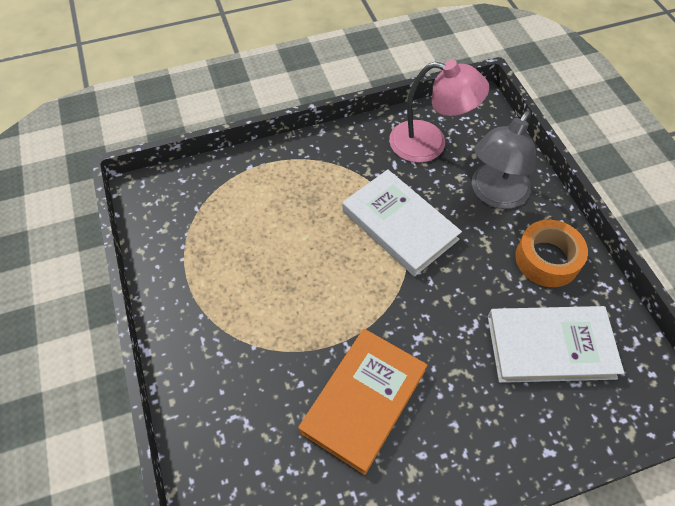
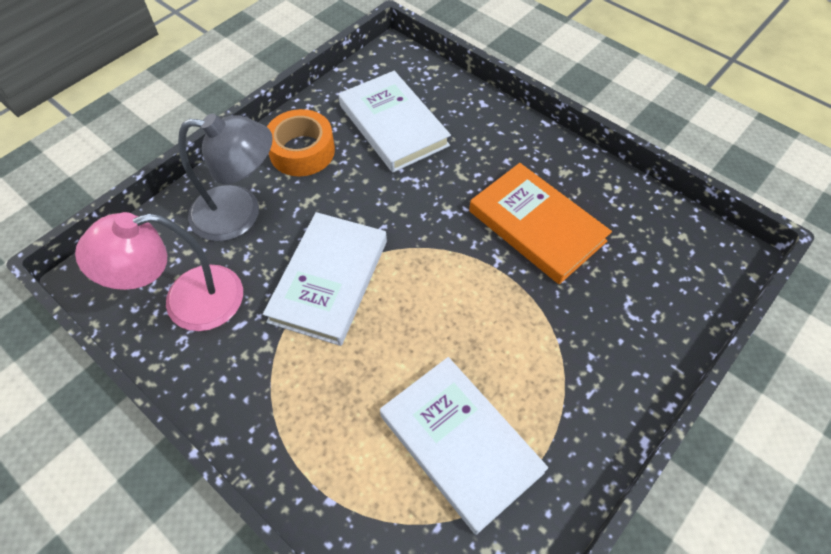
camera: 120 degrees left, 0 degrees up
(231, 243) = (460, 444): none -> white book
(363, 400) = (536, 226): orange book -> orange book turned 45 degrees clockwise
(429, 144) = (187, 302): pink lamp -> pink lamp turned 90 degrees counterclockwise

